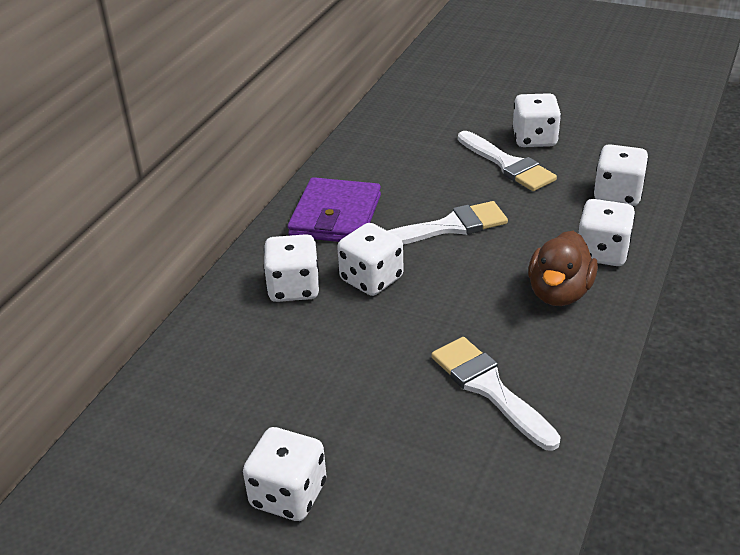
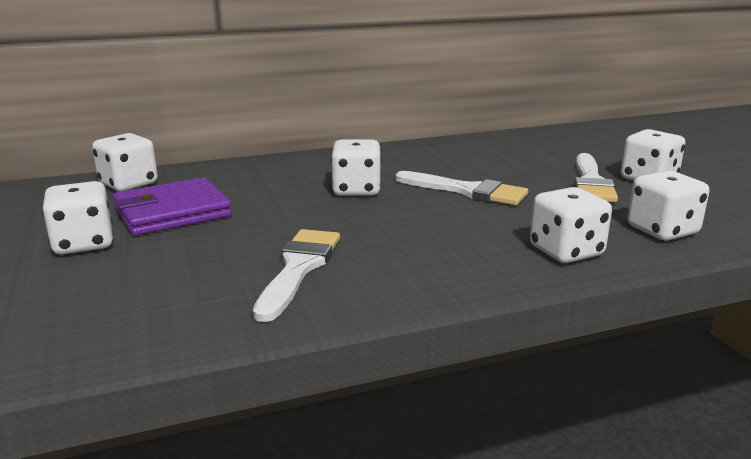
camera: 45 degrees right, 15 degrees down
(294, 288) = (304, 175): white dice -> white dice (128, 184)
(335, 216) = (403, 159): purple wallet -> purple wallet (172, 212)
(559, 293) = (472, 253): brown duck -> none

